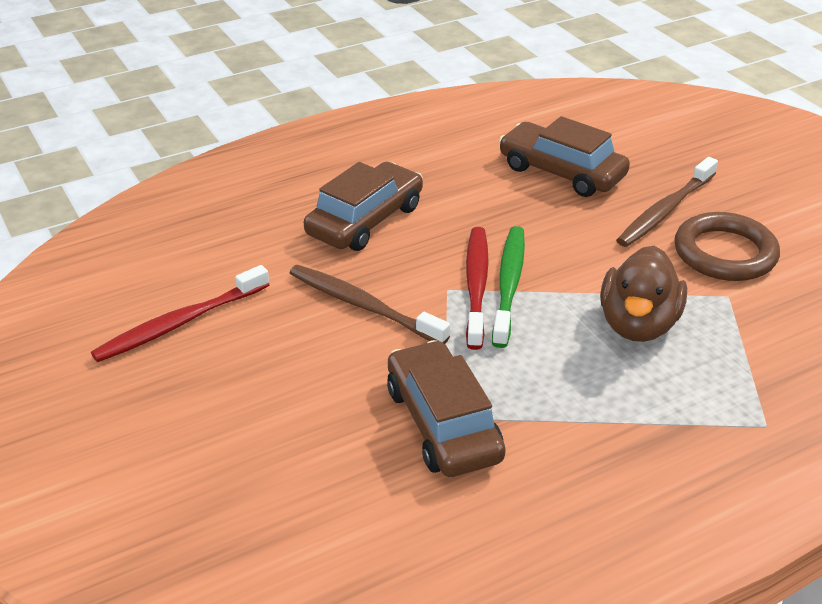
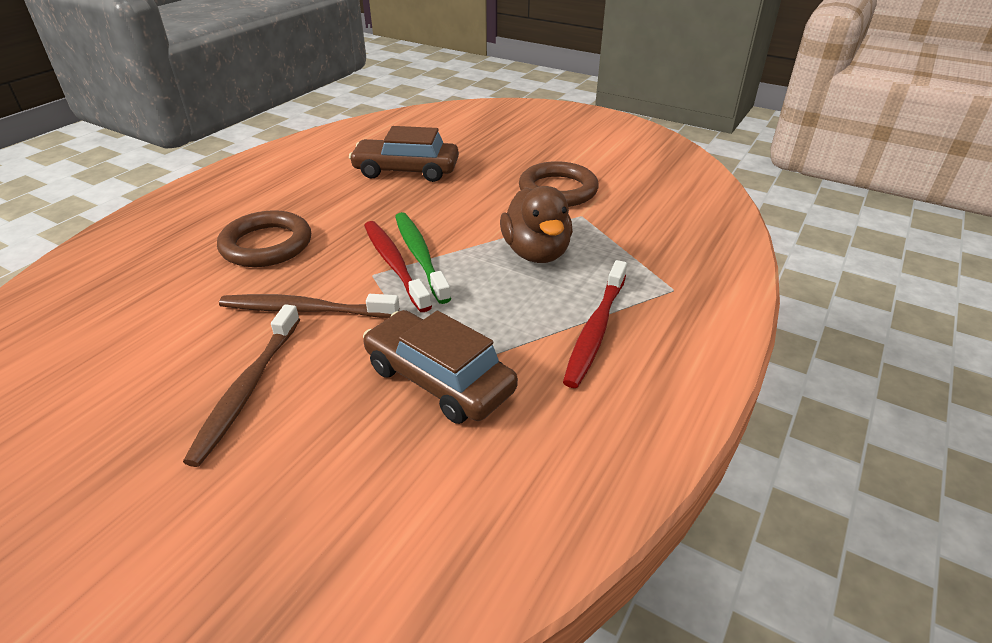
camera: 30 degrees left, 0 degrees up
(179, 323) = (123, 386): red toothbrush -> red toothbrush (595, 330)
(365, 220) = (266, 245): brown car -> brown ring
(665, 211) = (498, 175): brown toothbrush -> brown toothbrush (247, 390)

